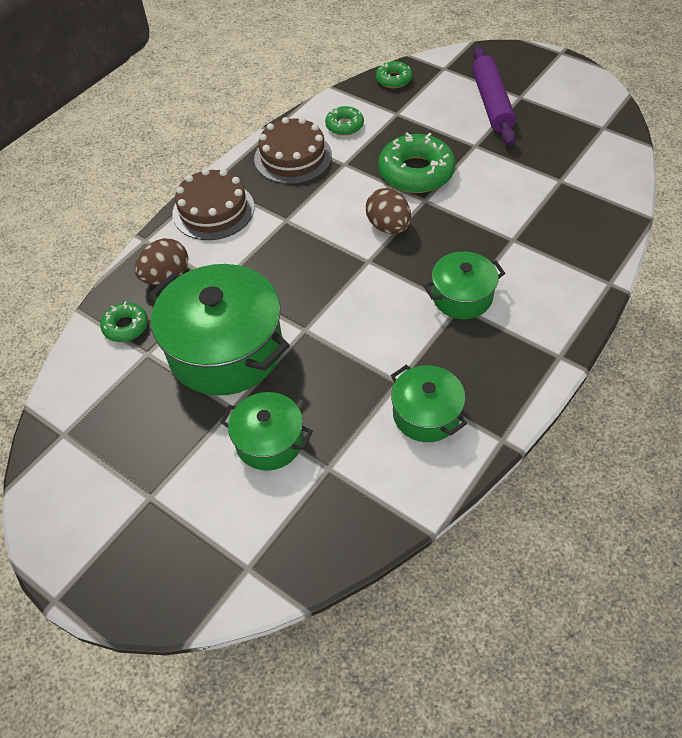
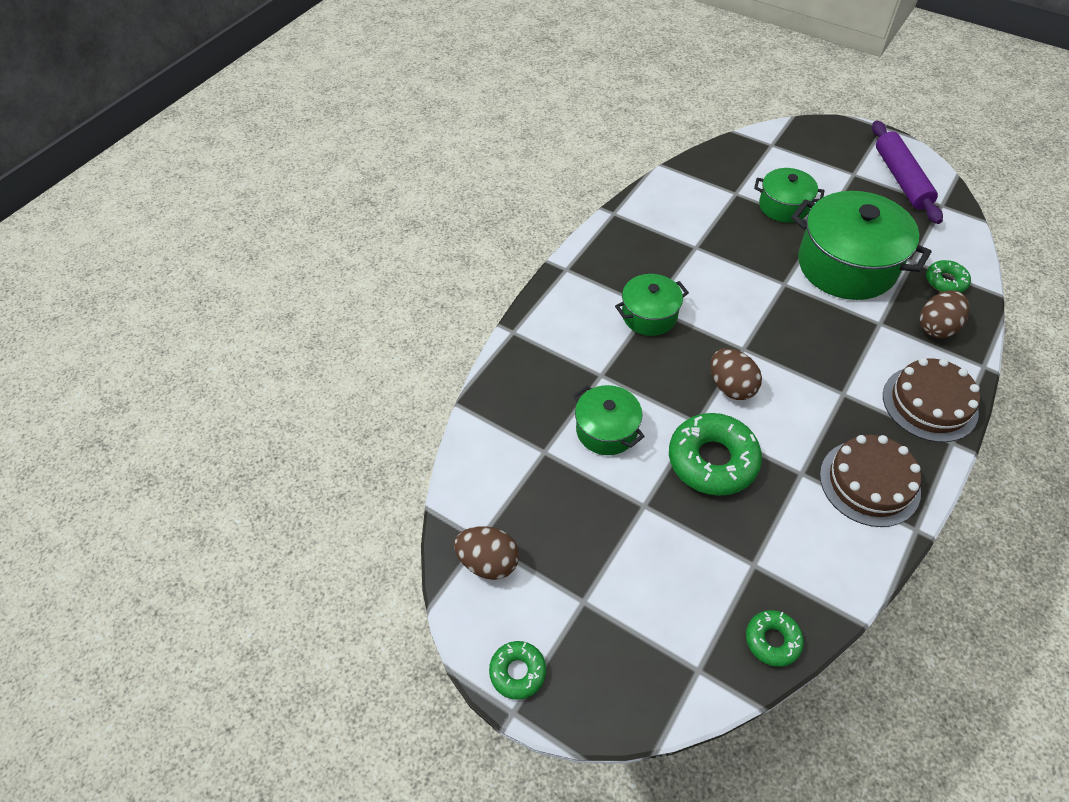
camera: 175 degrees right, 0 degrees up
(344, 125) = (820, 539): green donut -> green donut (518, 672)
(426, 414) = (671, 226): green pot -> green pot (606, 430)
(491, 103) = (624, 586): purple rolling pin -> purple rolling pin (901, 179)
(593, 115) = (488, 562): none -> brown egg

